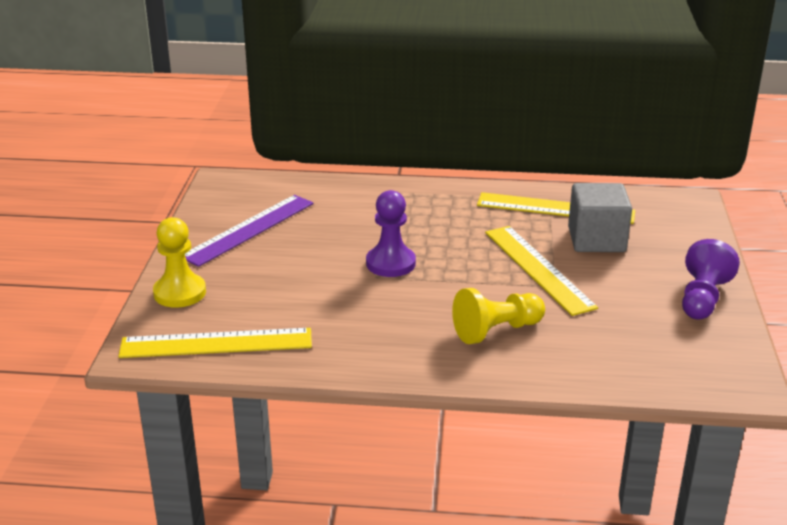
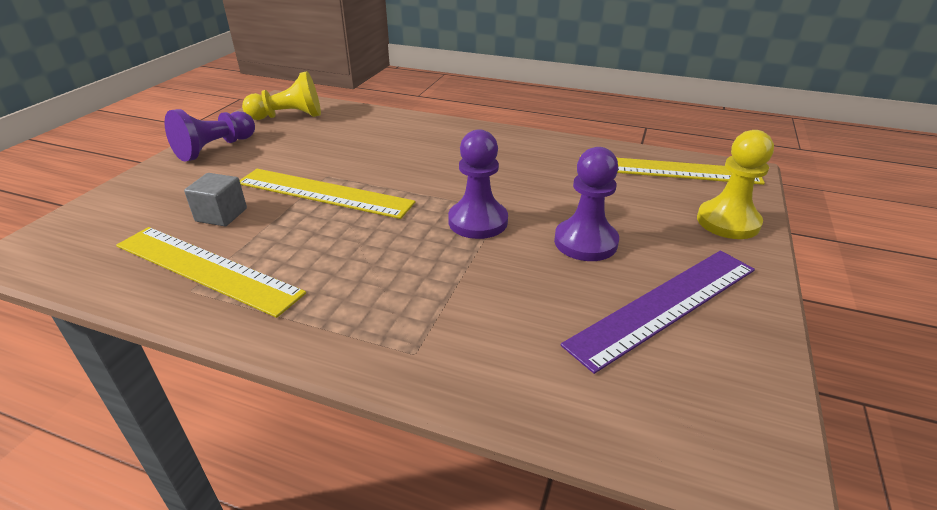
camera: 165 degrees left, 5 degrees up
(301, 260) = (585, 242): none -> purple pawn
(496, 331) = (415, 149): yellow pawn -> yellow pawn (288, 117)
(538, 269) = (324, 193): yellow ruler -> yellow ruler turned 60 degrees counterclockwise
(596, 240) = (221, 215): grey cube -> grey cube, size x0.58

